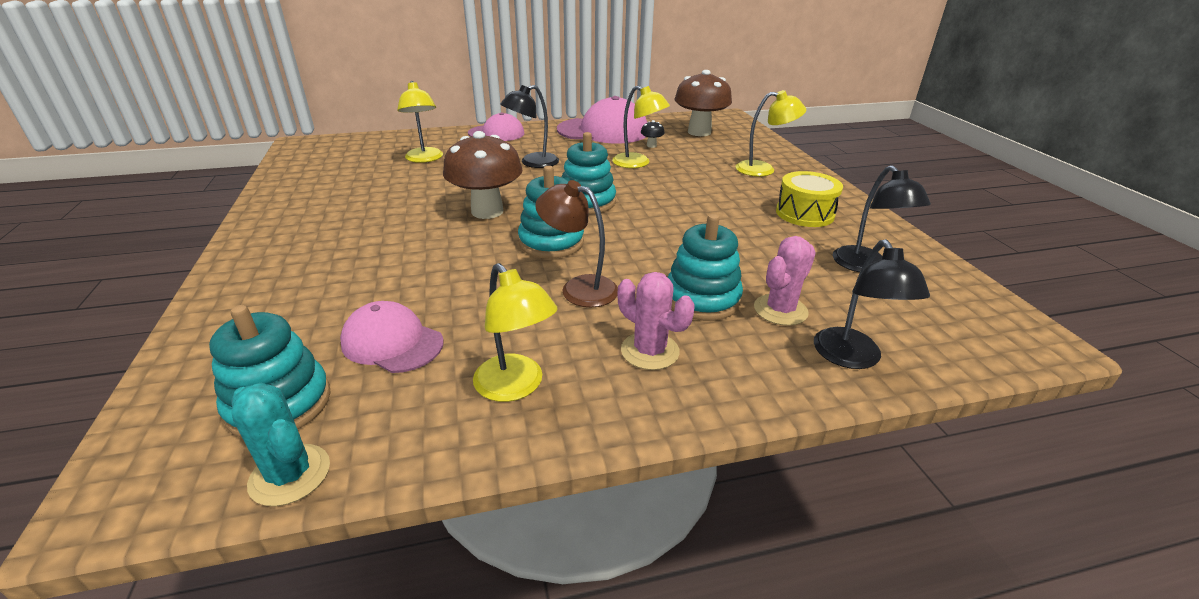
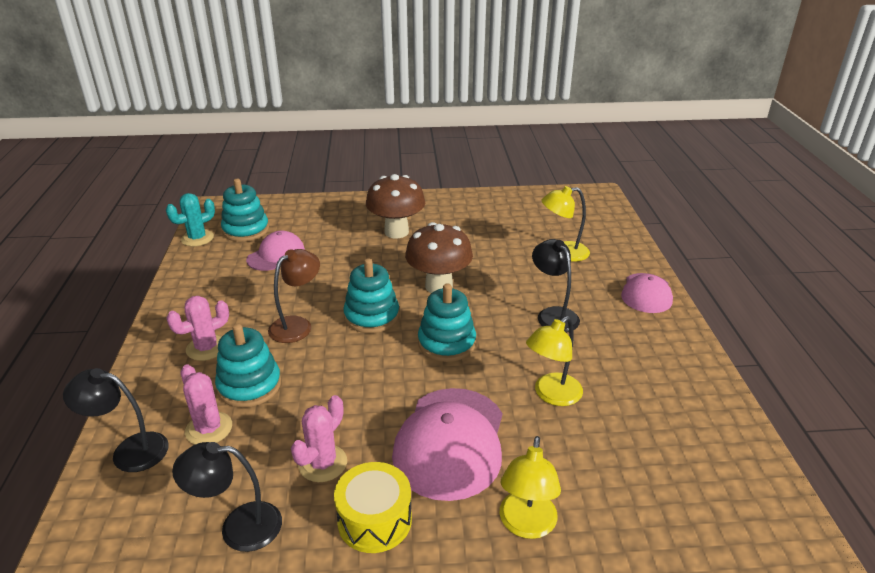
camera: 100 degrees right, 0 degrees up
(516, 387) = (210, 294): yellow lamp -> none
(603, 131) = (674, 380): pink cap -> pink cap (450, 442)
(651, 145) = (619, 419): black mushroom -> none
(699, 132) = (693, 489): brown mushroom -> brown mushroom (396, 232)
(772, 240) = (323, 463): none -> pink cactus

